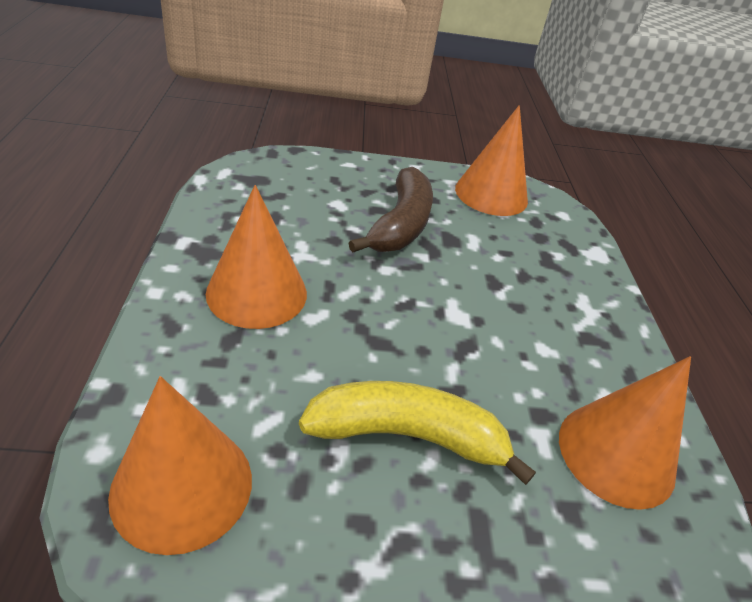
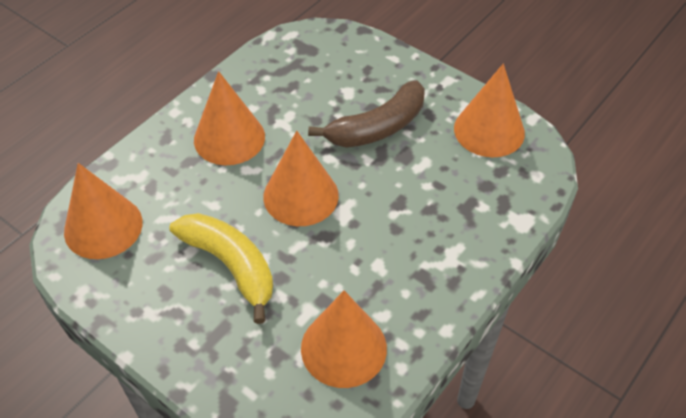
camera: 45 degrees right, 10 degrees up
(399, 318) = (301, 196): none -> orange cone

